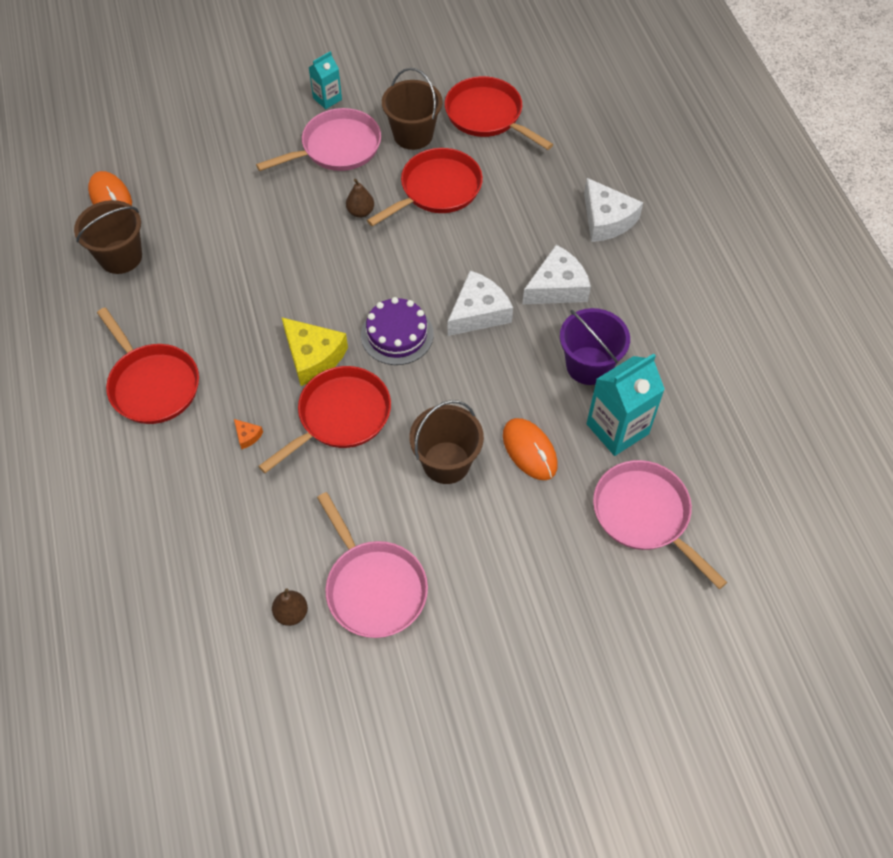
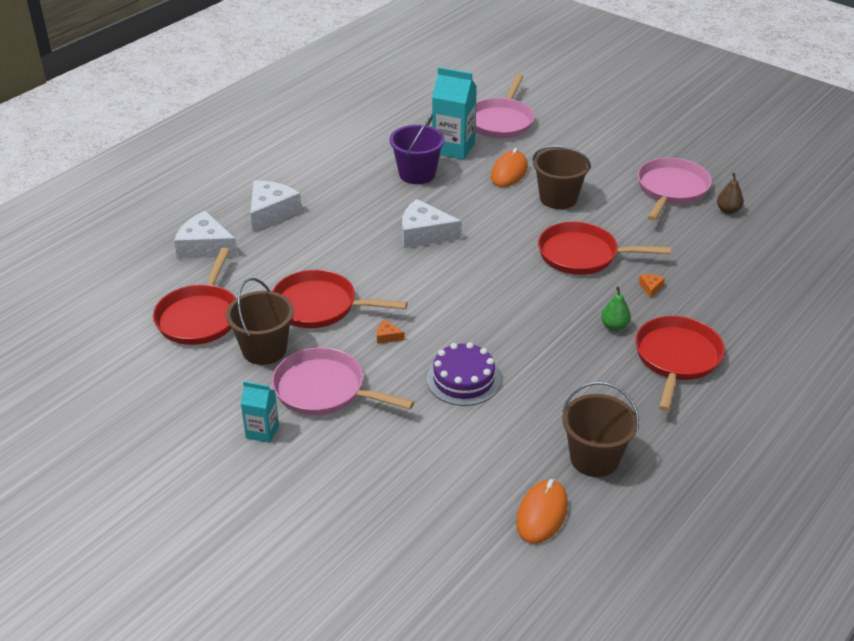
camera: 125 degrees left, 20 degrees down
(229, 369) = (614, 326): none -> green pear
(313, 357) = (552, 291): yellow cheese -> none
(360, 212) = (387, 336): brown pear -> orange cheese
(397, 334) = (486, 261): purple cake -> purple cake (463, 379)
(557, 287) = (362, 210): white cheese -> white cheese (205, 247)

